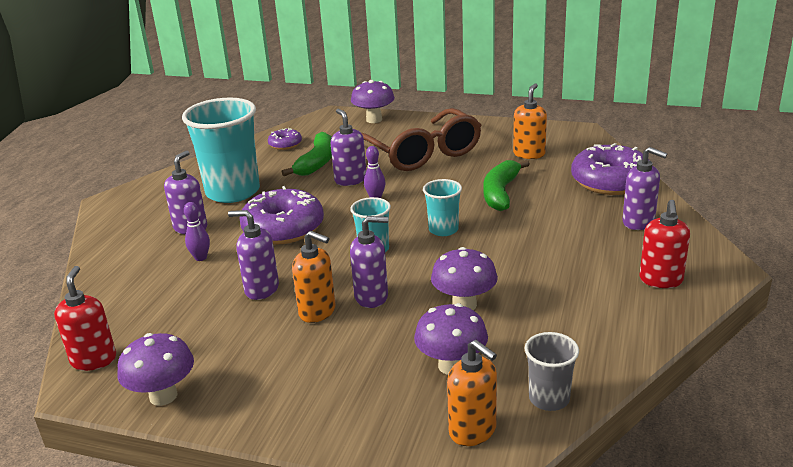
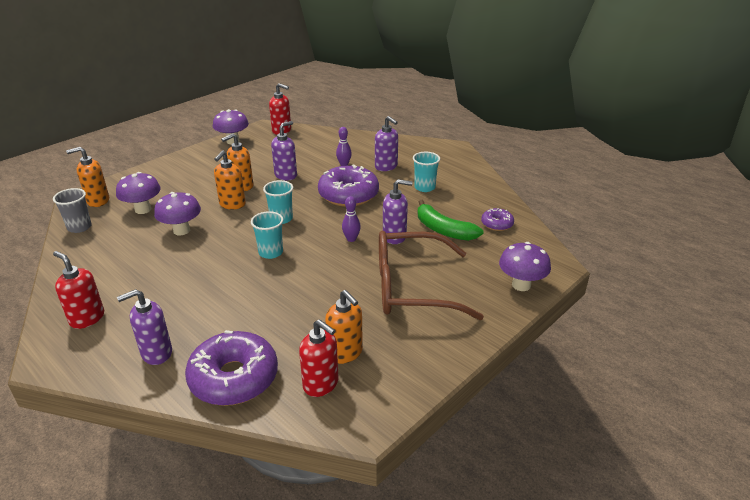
camera: 115 degrees right, 5 degrees up
(233, 192) = (424, 187): turquoise cup -> turquoise cup, size x0.49
(372, 297) = (232, 204): purple soap dispenser -> orange soap dispenser
(501, 193) = (291, 301): green banana -> none
(569, 152) = (321, 384): none -> red soap dispenser

